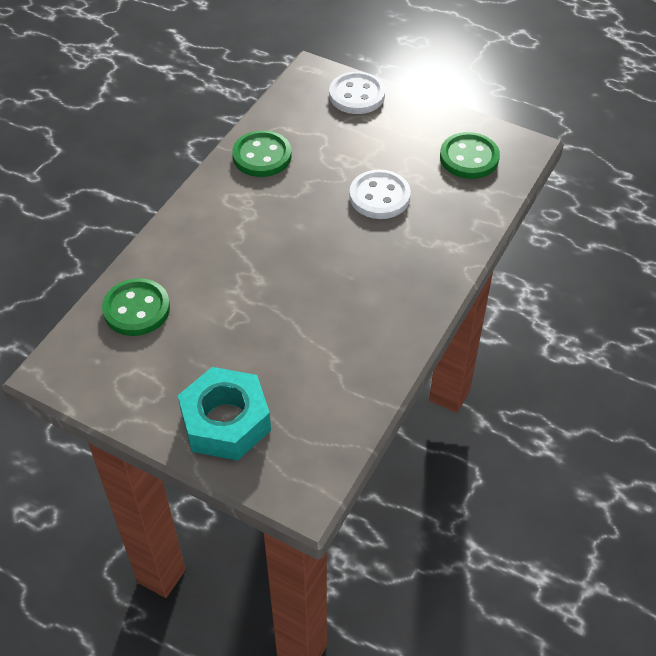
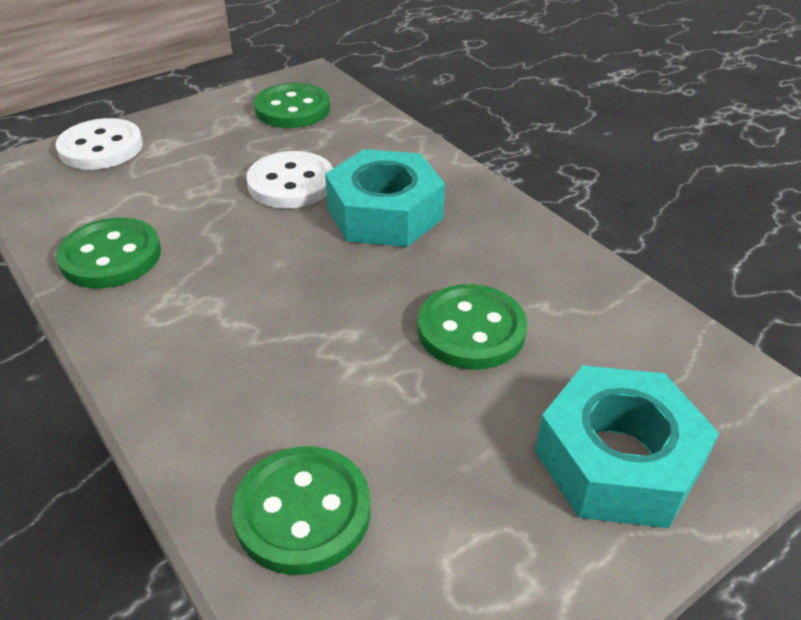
camera: 65 degrees left, 10 degrees down
(291, 331) = (471, 330): none -> green button
(378, 253) = (384, 213): none -> turquoise nut

